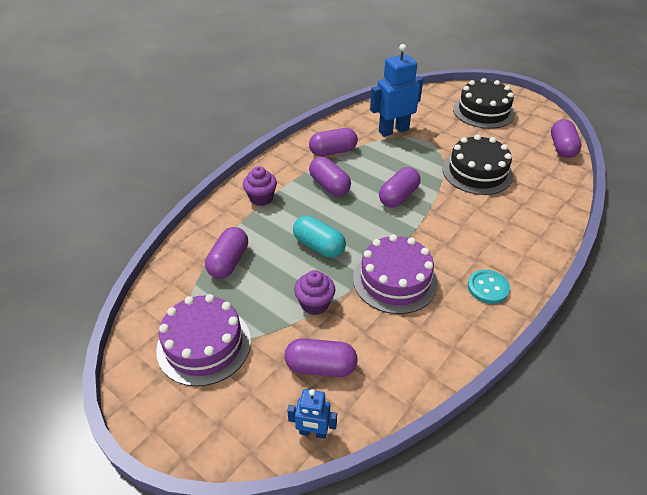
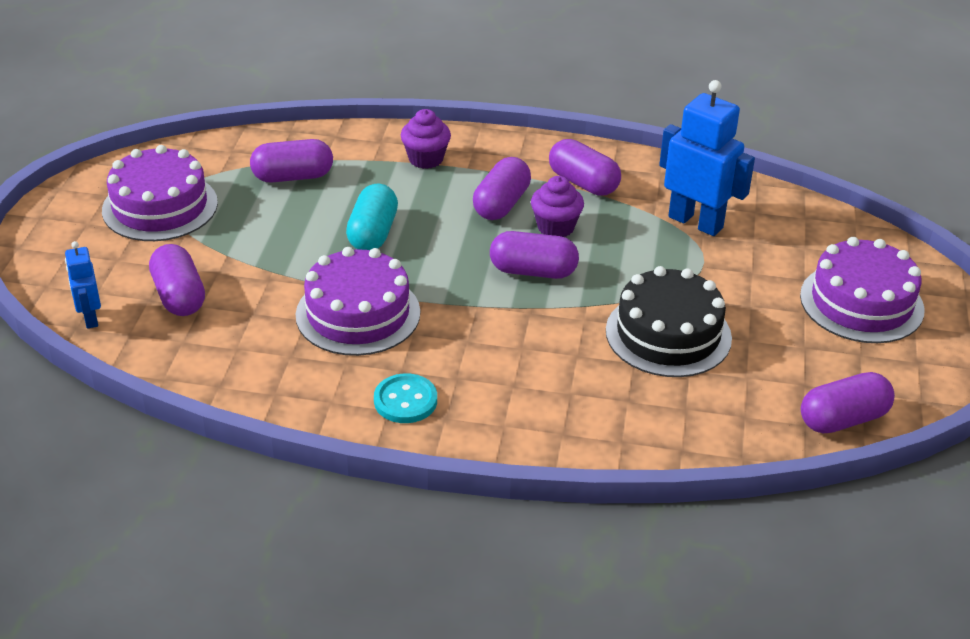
camera: 60 degrees right, 5 degrees down
(315, 304) = (271, 262): purple cupcake -> purple cupcake (555, 227)
(483, 111) = (861, 302): black cake -> purple cake

